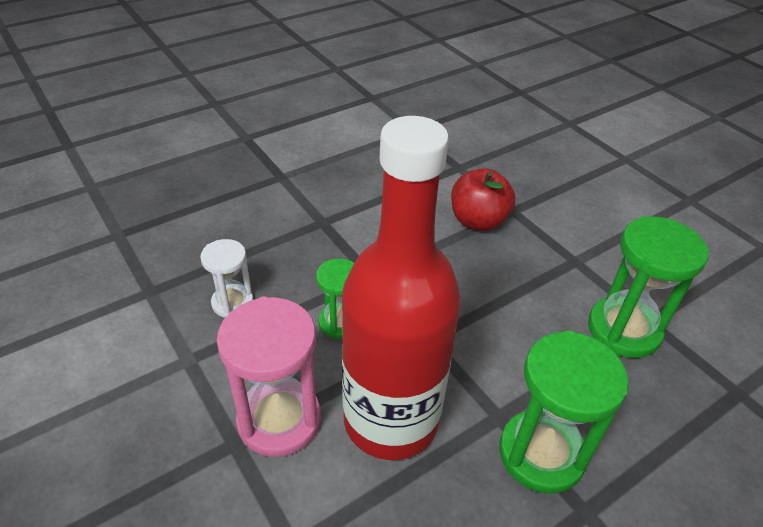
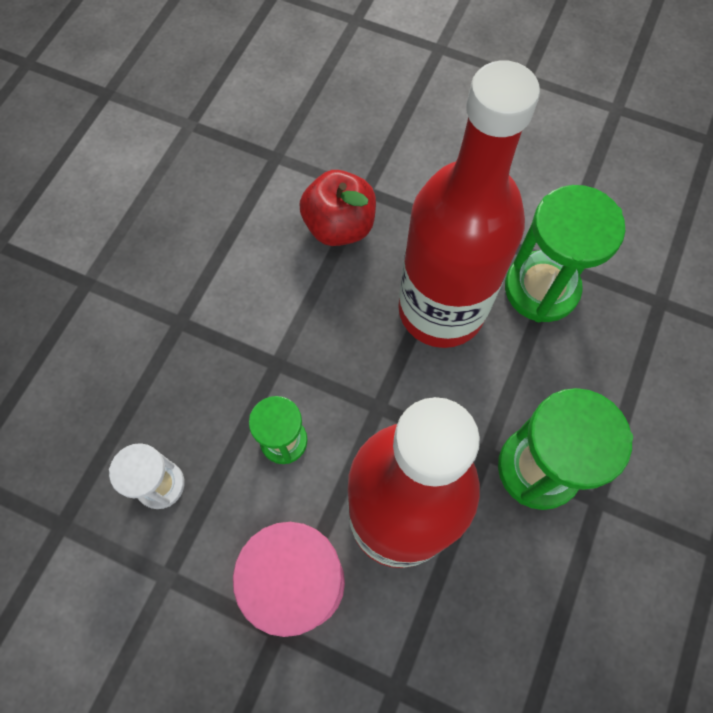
camera: 30 degrees left, 25 degrees up
(524, 303) = (441, 310): none -> red bottle

